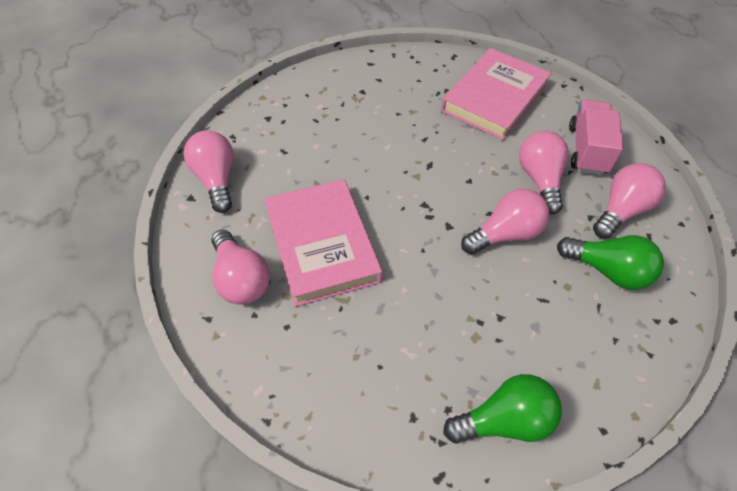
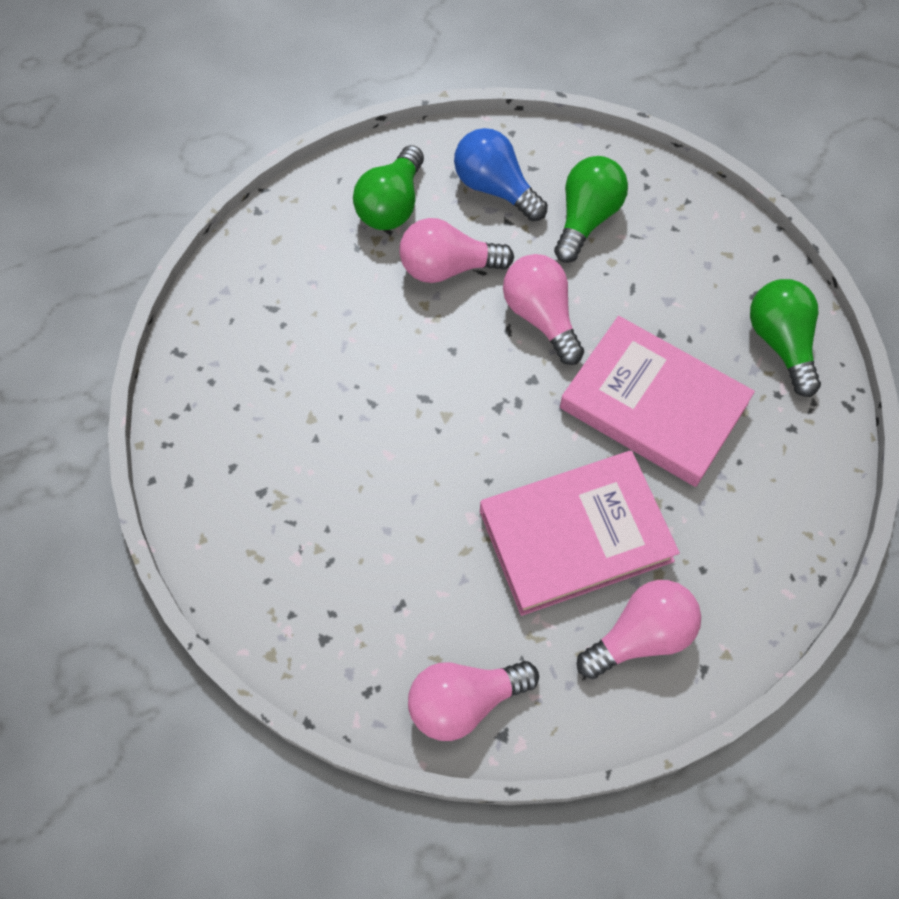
camera: 90 degrees left, 10 degrees up
(494, 98) = (284, 303): pink book -> pink book (653, 405)
(587, 150) = (392, 205): pink truck -> green light bulb
(621, 210) = (495, 188): pink light bulb -> blue light bulb

